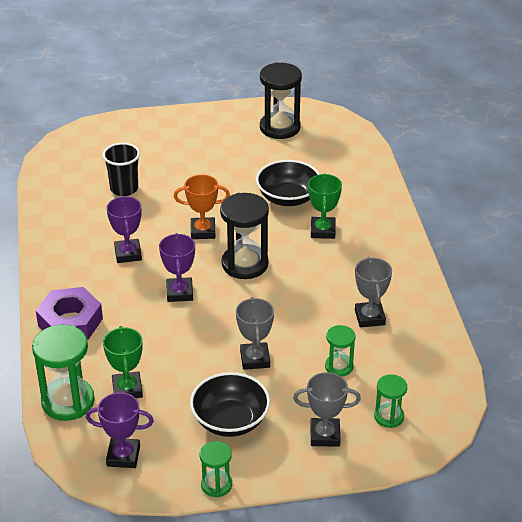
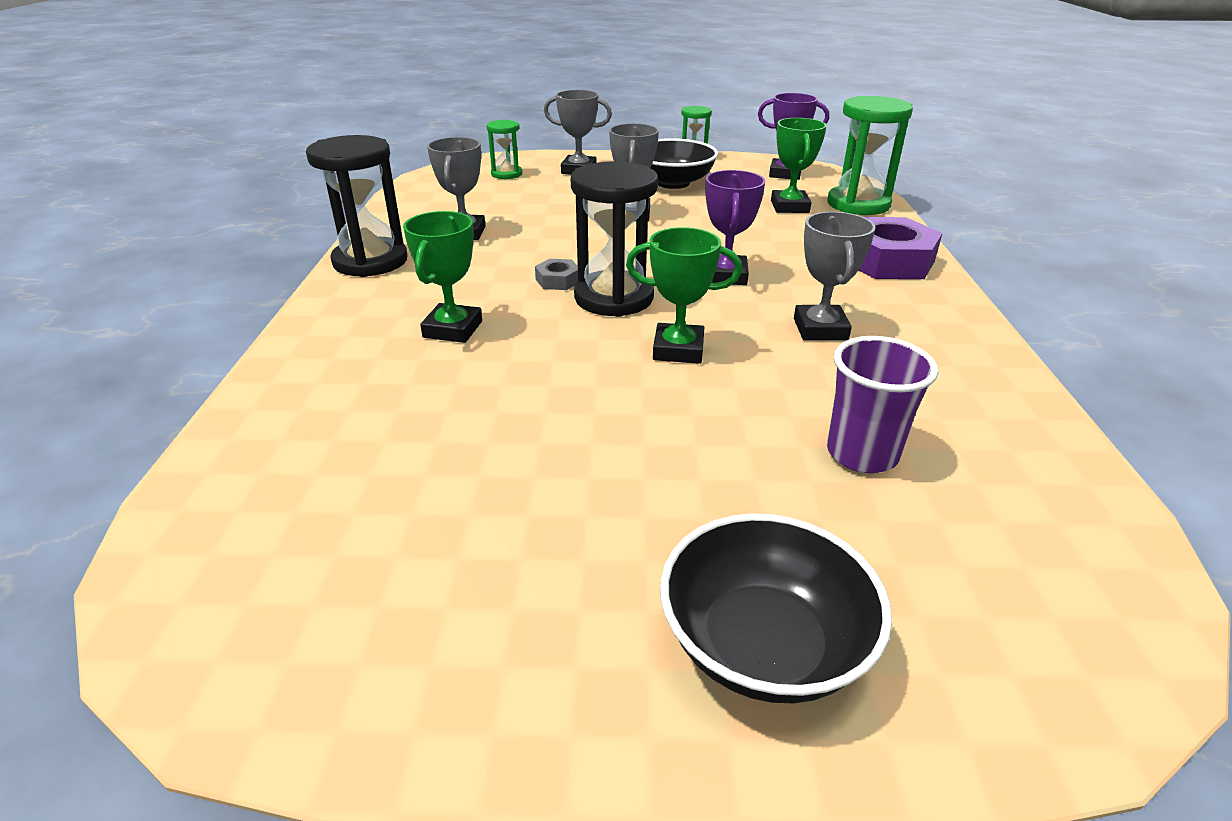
camera: 170 degrees left, 5 degrees down
(124, 189) = (862, 454): black cup -> purple cup
(128, 254) = (820, 329): purple trophy -> grey trophy
(203, 231) = (678, 350): orange trophy -> green trophy
(280, 127) = (377, 609): black hourglass -> black hourglass (370, 261)
(283, 275) = (558, 280): none -> grey nut
(288, 198) = (481, 392): black bowl -> black bowl (763, 645)
(339, 366) = (534, 203): green hourglass -> none

